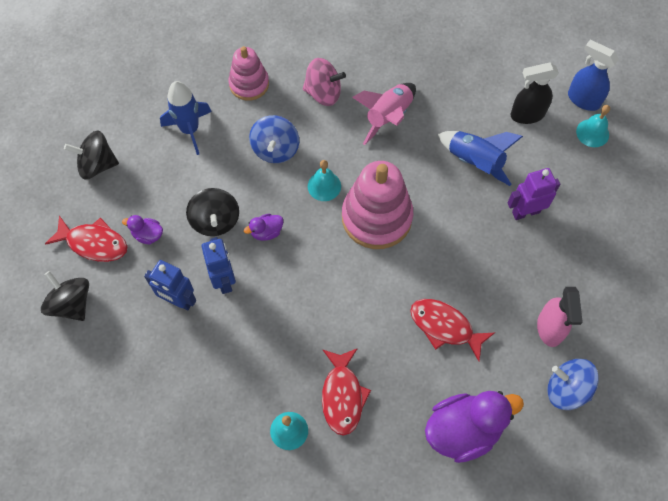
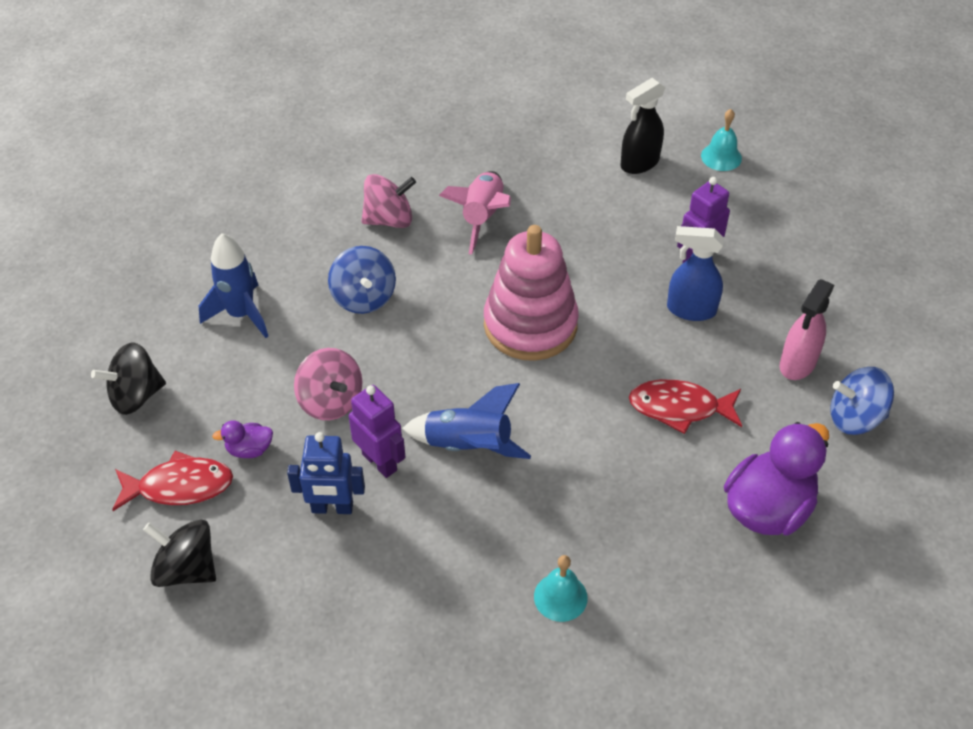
camera: 25 degrees left, 15 degrees down
(215, 221) = (331, 401): black spinning top -> pink spinning top
(224, 280) = (380, 462): blue robot -> purple robot
(249, 84) = (290, 240): pink stacking toy -> none
(266, 232) = (404, 389): purple duck -> none
(324, 186) = (447, 315): turquoise bell -> none
(342, 396) = (603, 530): red fish -> none
(475, 162) = (610, 228): blue rocket -> blue rocket (468, 446)
(549, 329) = (797, 364): pink spray bottle -> pink spray bottle turned 60 degrees clockwise
(583, 99) = (691, 129): blue spray bottle -> blue spray bottle (690, 309)

